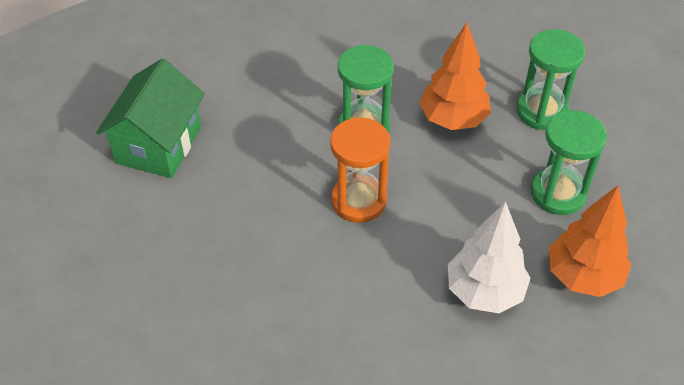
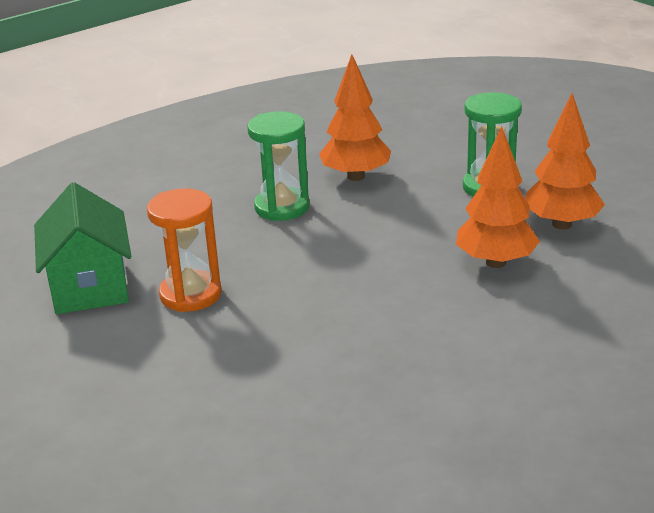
camera: 30 degrees left, 20 degrees down
(358, 201) = (327, 251): orange hourglass -> orange hourglass (190, 294)
(484, 292) = (495, 262): white tree -> orange tree
(541, 111) = (424, 148): green hourglass -> none

